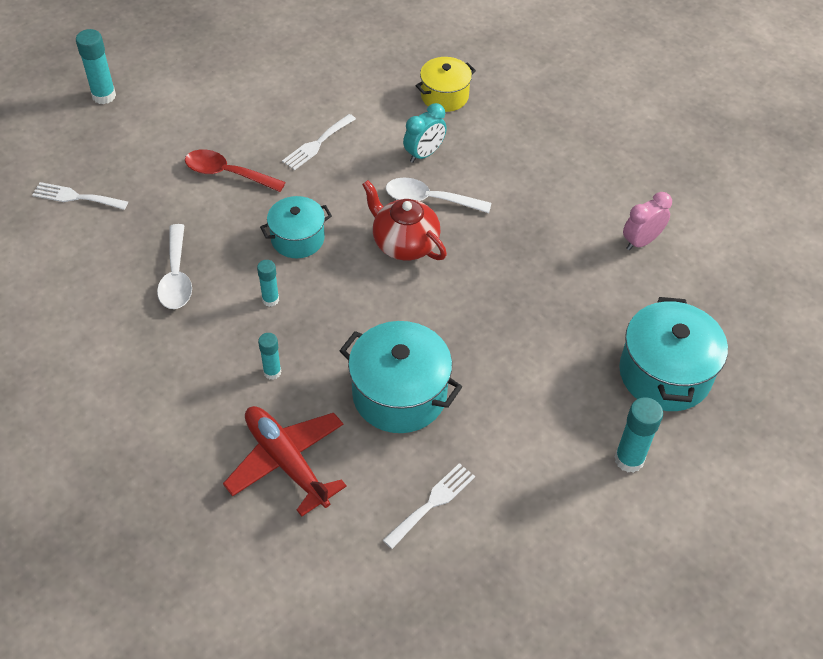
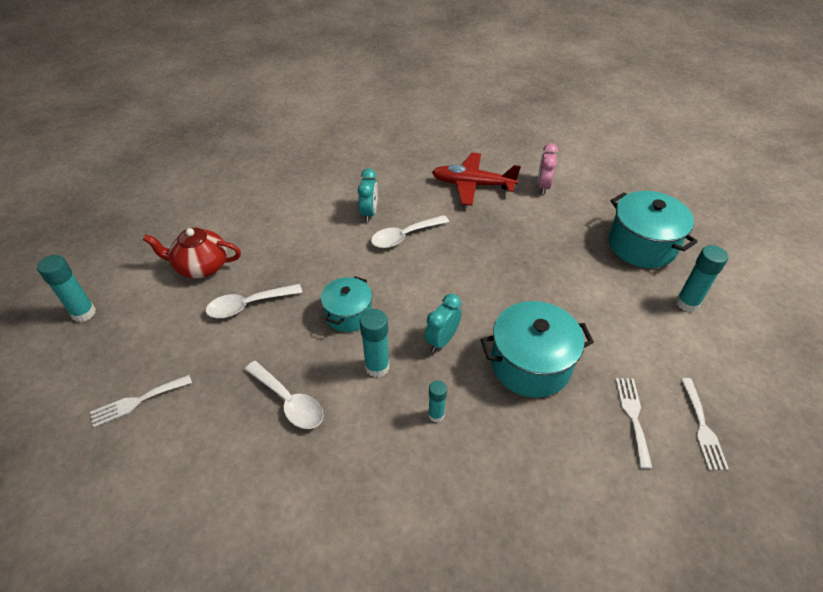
camera: 40 degrees left, 5 degrees down
(227, 173) = (248, 305): red spoon -> white spoon
(270, 300) = (377, 367): turquoise glue stick -> turquoise glue stick, size x1.59
(286, 462) = (519, 469): red plane -> red plane (472, 185)
(317, 144) = (292, 248): white fork -> white fork (702, 427)
(348, 317) = (442, 340): none -> turquoise clock
(404, 243) = (420, 271): red teapot -> red teapot (201, 266)
(444, 96) = (342, 174): yellow pot -> none

